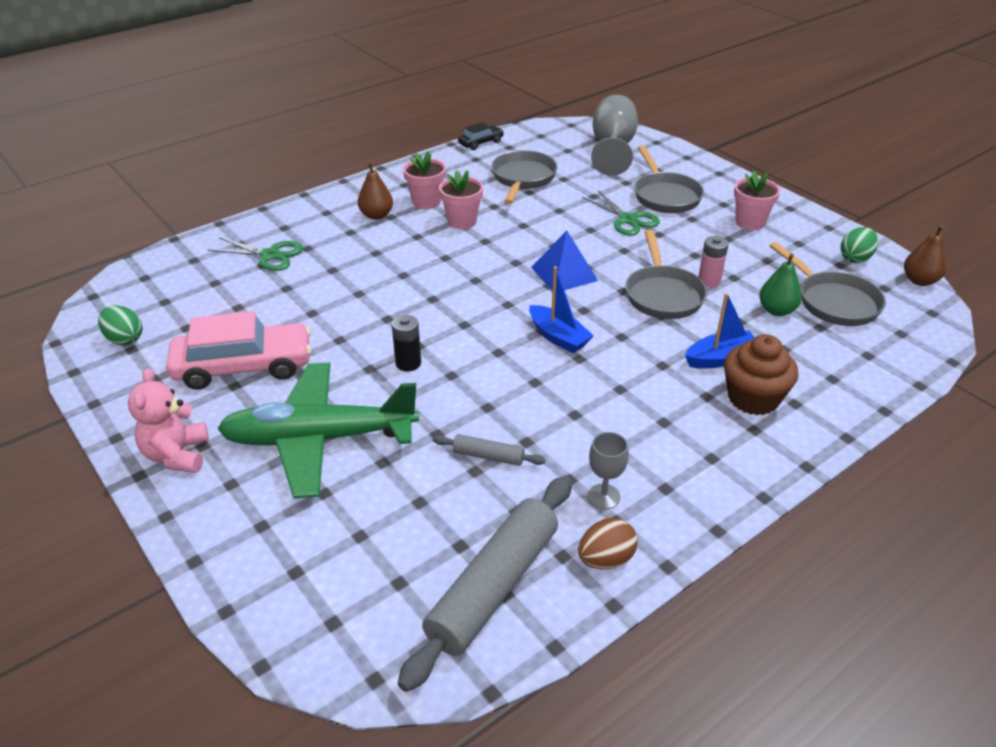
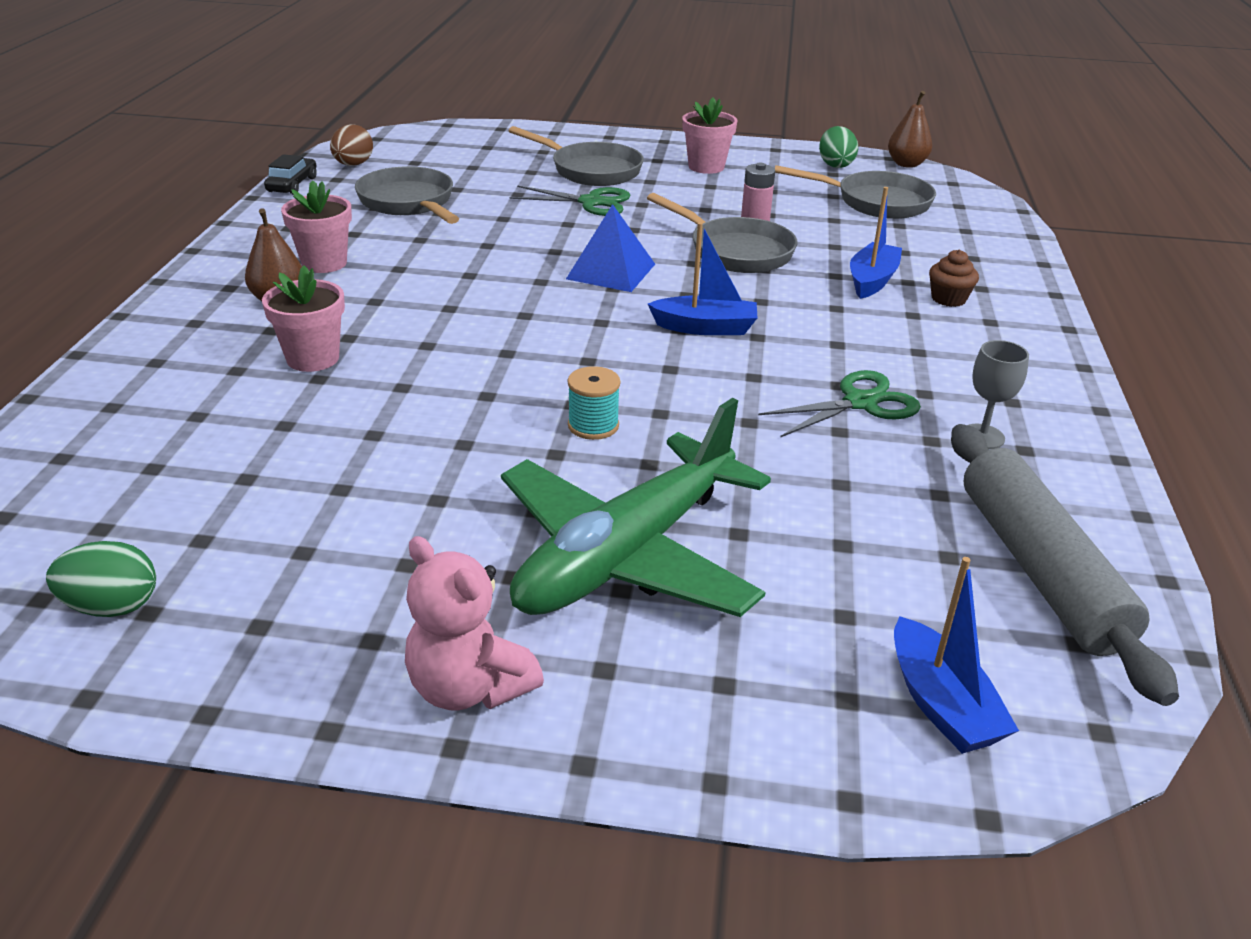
camera: 45 degrees left, 5 degrees down
(243, 367) = (383, 538): pink car -> none
(270, 255) = (190, 400): green scissors -> green scissors (860, 403)
(328, 606) = (941, 704): none -> blue boat
(408, 363) = (593, 426): black battery -> turquoise spool
(462, 221) = (407, 266): pink flower pot -> pink flower pot (313, 358)
(488, 456) = (830, 463): grey rolling pin -> none
(605, 559) = (1073, 484): brown egg -> brown egg (353, 165)
(612, 149) = (464, 147): grey goblet -> none
(753, 398) = (948, 299): brown cupcake -> brown cupcake, size x0.56
(776, 310) = (847, 226): green pear -> none

